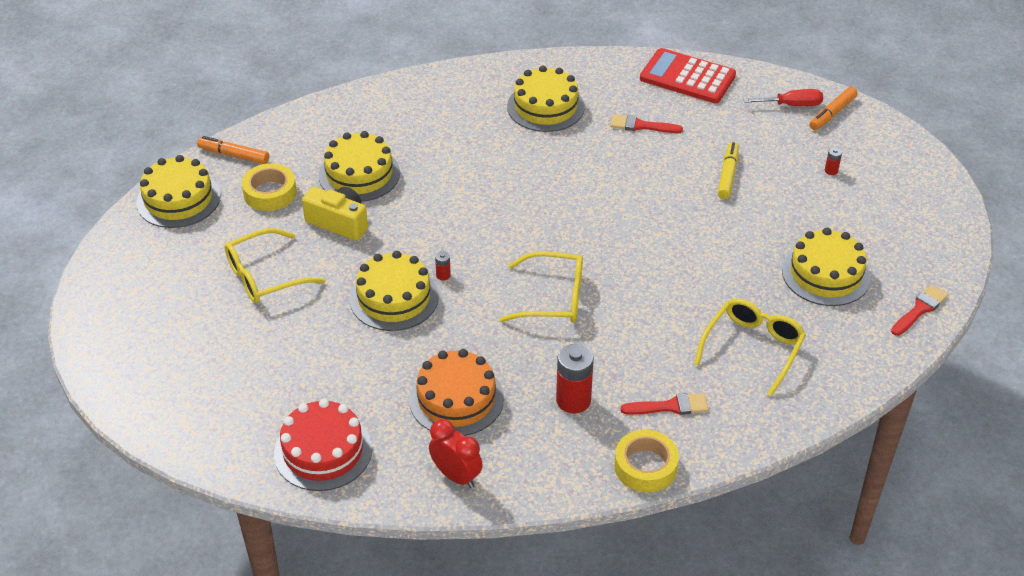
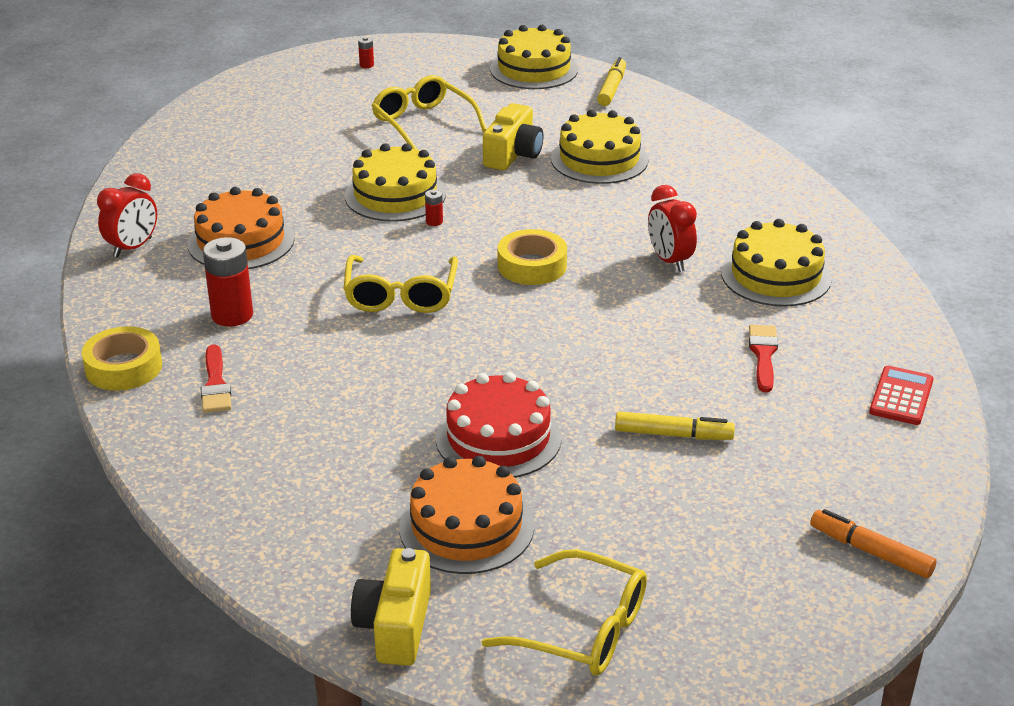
camera: 85 degrees right, 10 degrees down
(234, 155) = (612, 88): orange marker -> yellow marker
(270, 193) = (554, 113): yellow tape -> yellow tape (532, 266)
(323, 451) = (178, 174): red cake -> red cake (498, 438)
(520, 153) = (669, 261): none -> red clock
(687, 77) = (901, 396): red calculator -> red calculator, size x0.59
(753, 348) = (314, 453): yellow glasses -> yellow glasses (583, 630)
(792, 105) = (875, 505): red screwdriver -> none
(825, 274) = (466, 527): yellow cake -> orange cake
(831, 171) = (714, 543): red battery -> red battery (366, 65)
(920, 309) = (395, 626): red brush -> yellow camera

